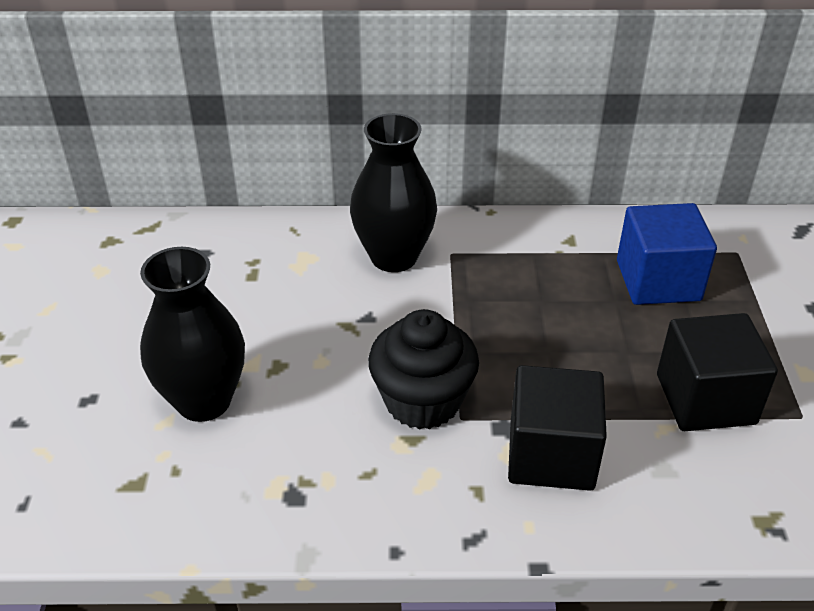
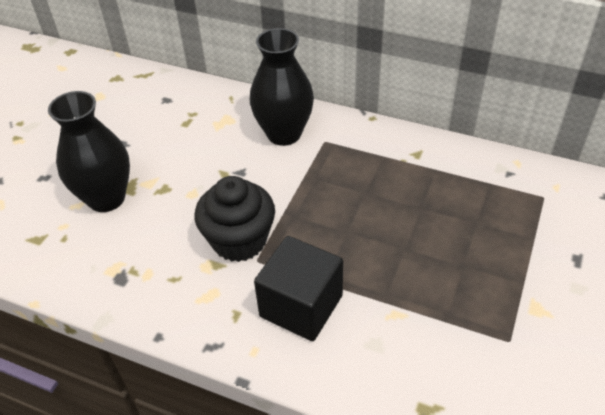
camera: 25 degrees right, 5 degrees up
(658, 280) = (464, 202): blue cube -> none
(705, 399) = (441, 302): black cube -> none

